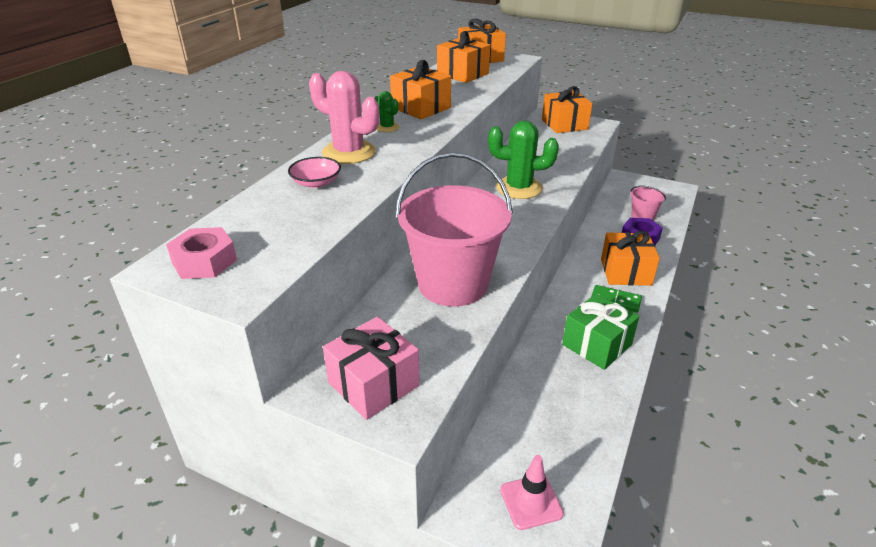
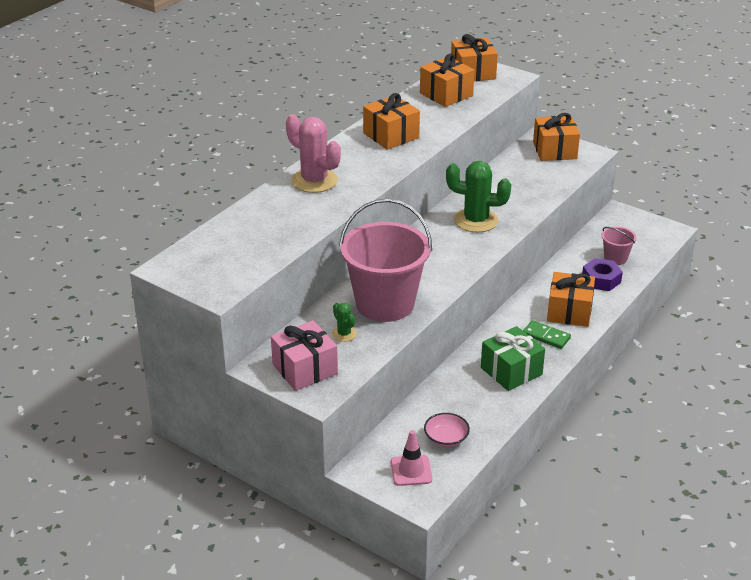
camera: 10 degrees right, 0 degrees up
(204, 261) = (194, 266): pink nut -> none
(316, 183) = (282, 208): pink bowl -> pink bowl (446, 438)
(387, 127) = (353, 156): green cactus -> green cactus (344, 334)

